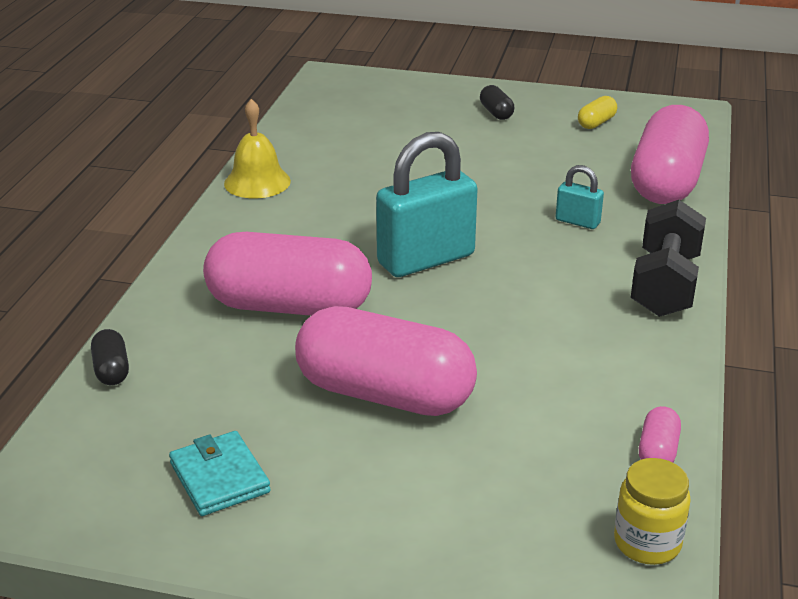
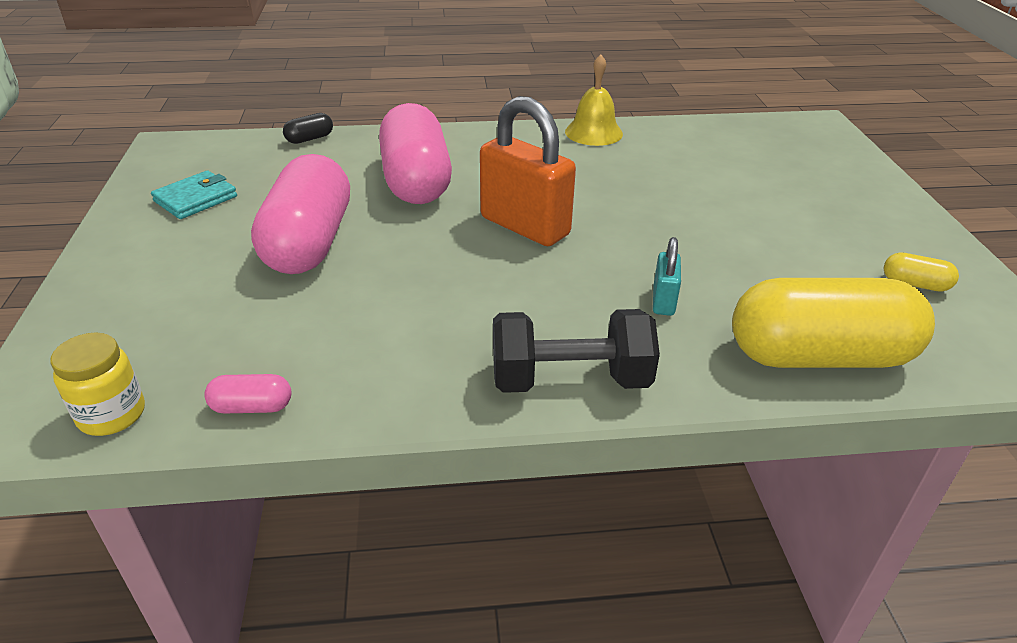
camera: 70 degrees right, 5 degrees up
(426, 259) = (525, 226): turquoise padlock -> orange padlock
(496, 113) = (855, 216): black capsule -> none
(666, 182) = (819, 356): pink capsule -> yellow capsule

